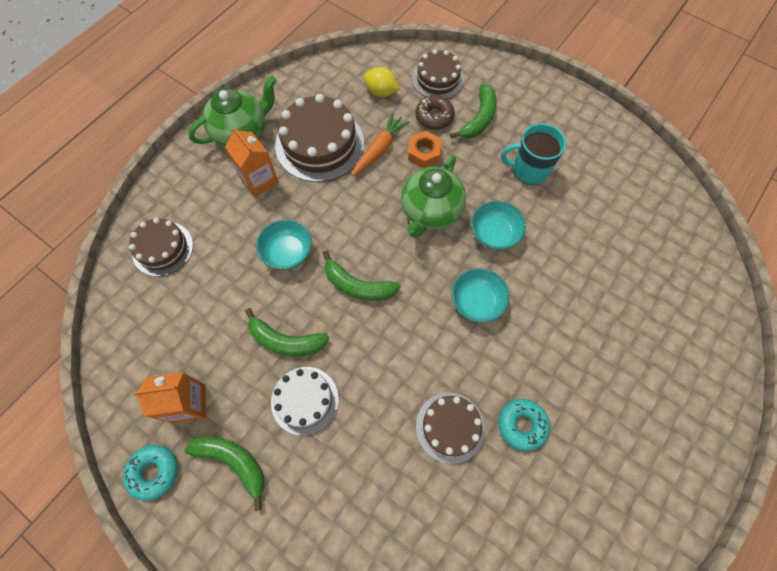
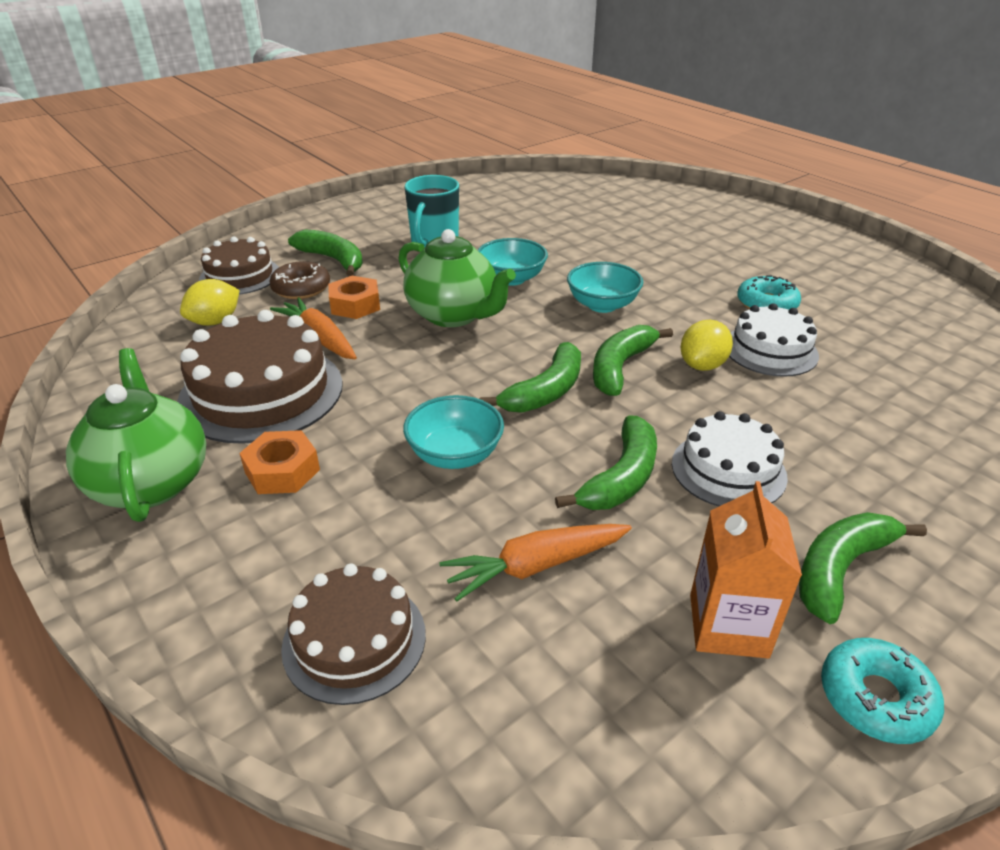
camera: 75 degrees left, 30 degrees down
(213, 310) = (535, 566): none -> orange carrot
(259, 180) = (282, 471): orange carton -> orange nut
(397, 325) = (620, 367): none -> green banana
(415, 379) = (702, 365): none -> yellow lemon
(450, 427) = (770, 350): brown cake -> white cake

